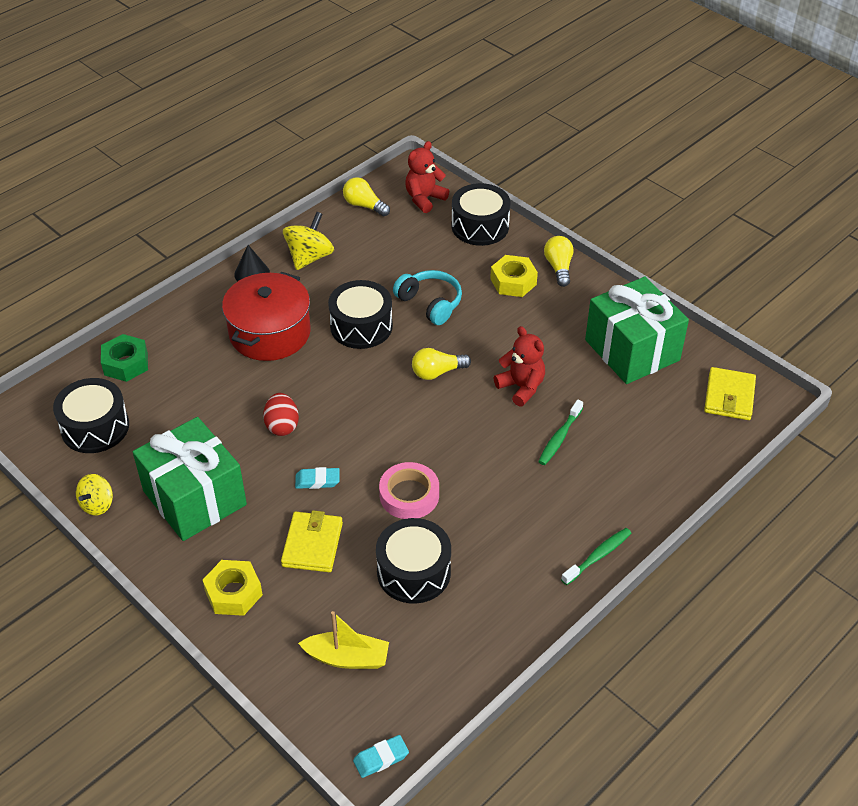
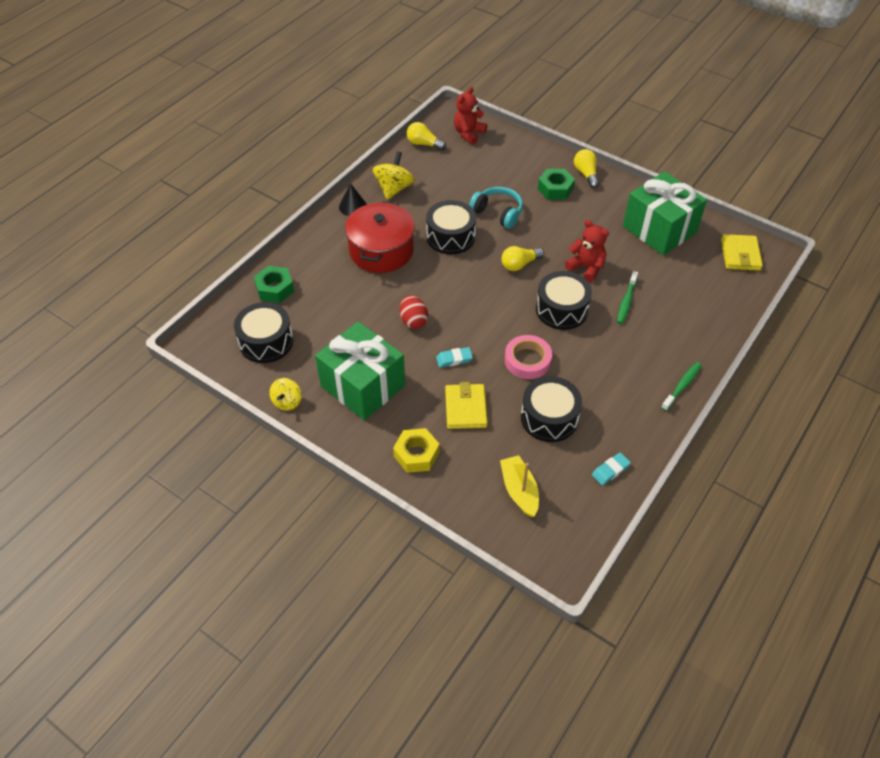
camera: 10 degrees left, 5 degrees up
(347, 658) = (519, 490): yellow boat -> yellow boat turned 105 degrees counterclockwise
(381, 758) = (568, 562): turquoise eraser -> turquoise eraser (610, 470)
(480, 226) = (517, 150): black drum -> black drum (561, 309)
(513, 282) = (555, 189): yellow nut -> green nut

